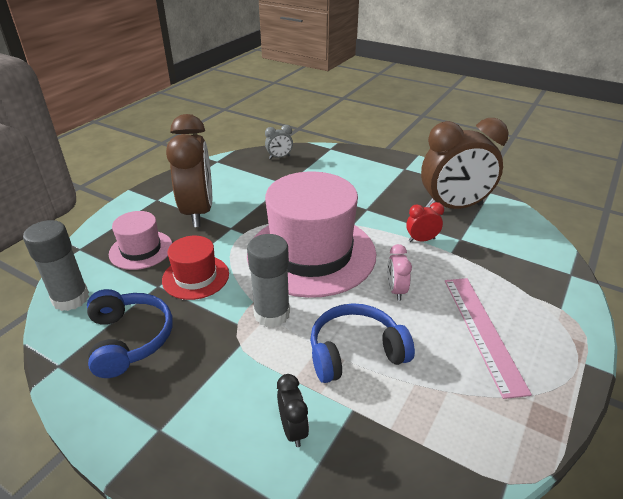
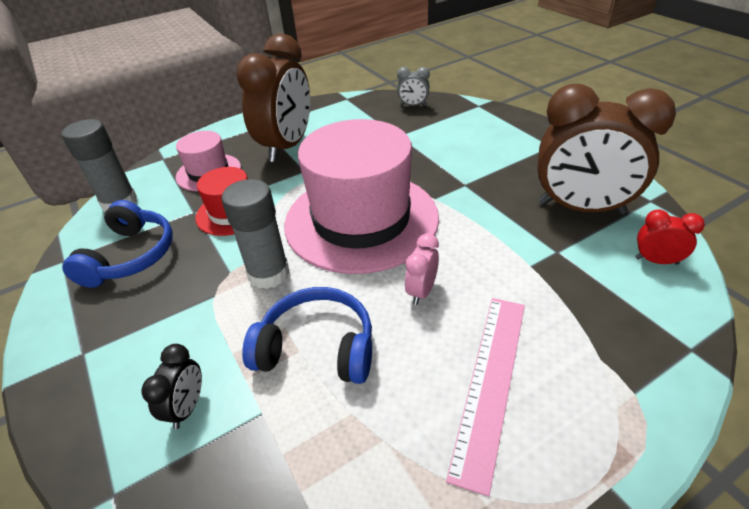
camera: 30 degrees right, 5 degrees up
(421, 240) = (503, 239): red clock -> red clock (656, 261)

